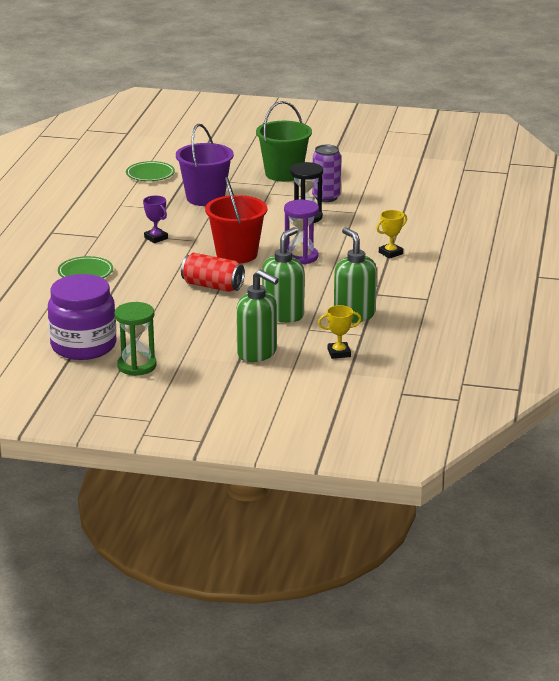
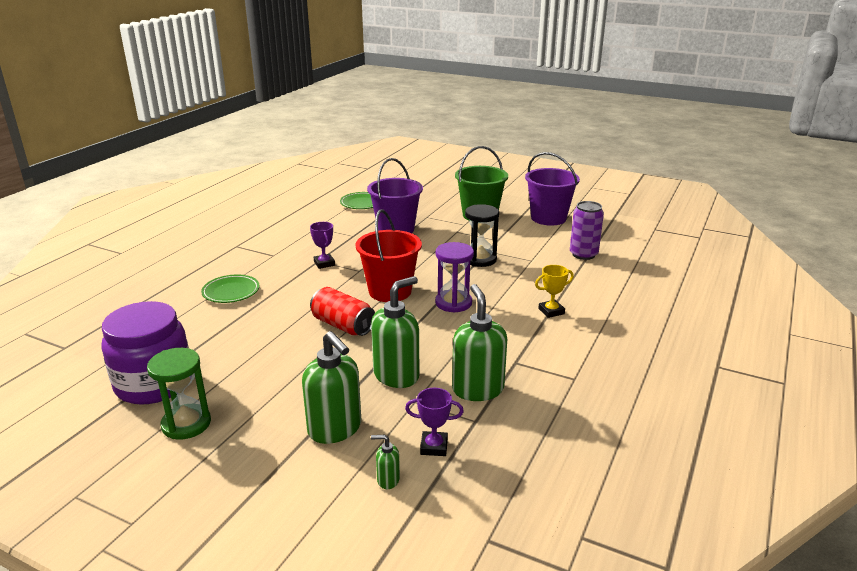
camera: 15 degrees right, 0 degrees up
(316, 375) = (388, 480): none -> green soap dispenser
(326, 197) = (509, 242): purple can -> purple can (583, 254)
(339, 353) = (434, 447): yellow trophy -> purple trophy
(355, 169) = (548, 218): none -> purple bucket

